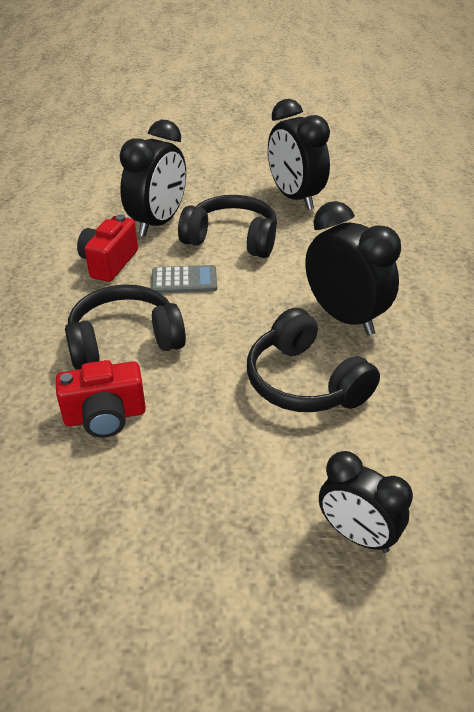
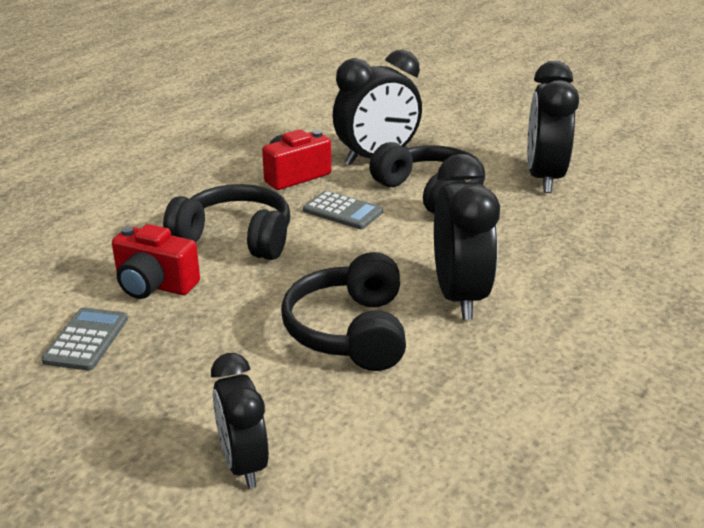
camera: 35 degrees right, 10 degrees down
(104, 499) = (86, 340): none -> grey calculator

